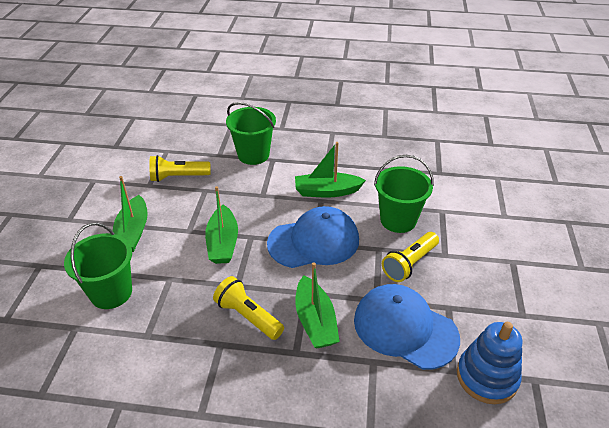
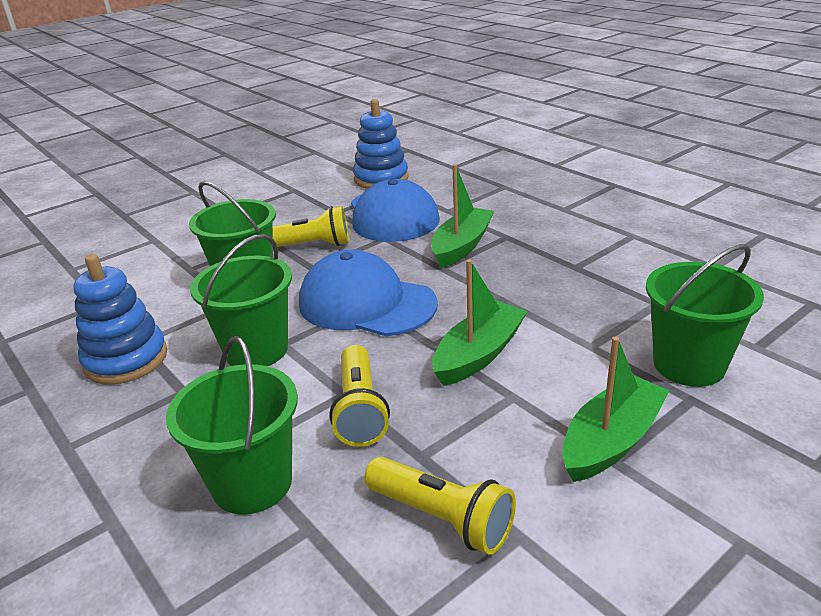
camera: 135 degrees left, 10 degrees down
(248, 316) = (525, 274): yellow flashlight -> yellow flashlight (360, 409)
(327, 191) = (256, 350): green boat -> green bucket
(372, 161) = (126, 359): none -> blue stacking toy

